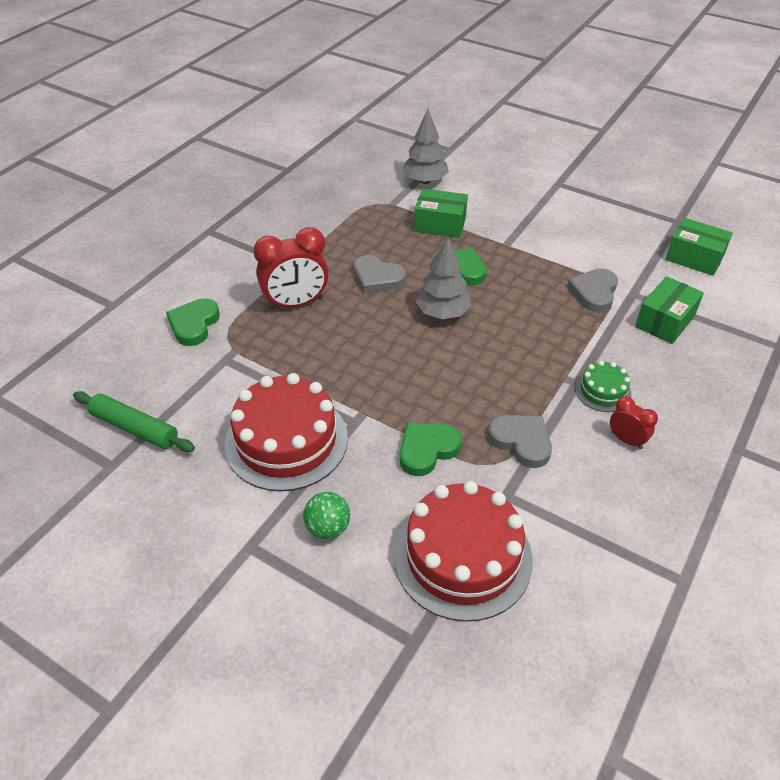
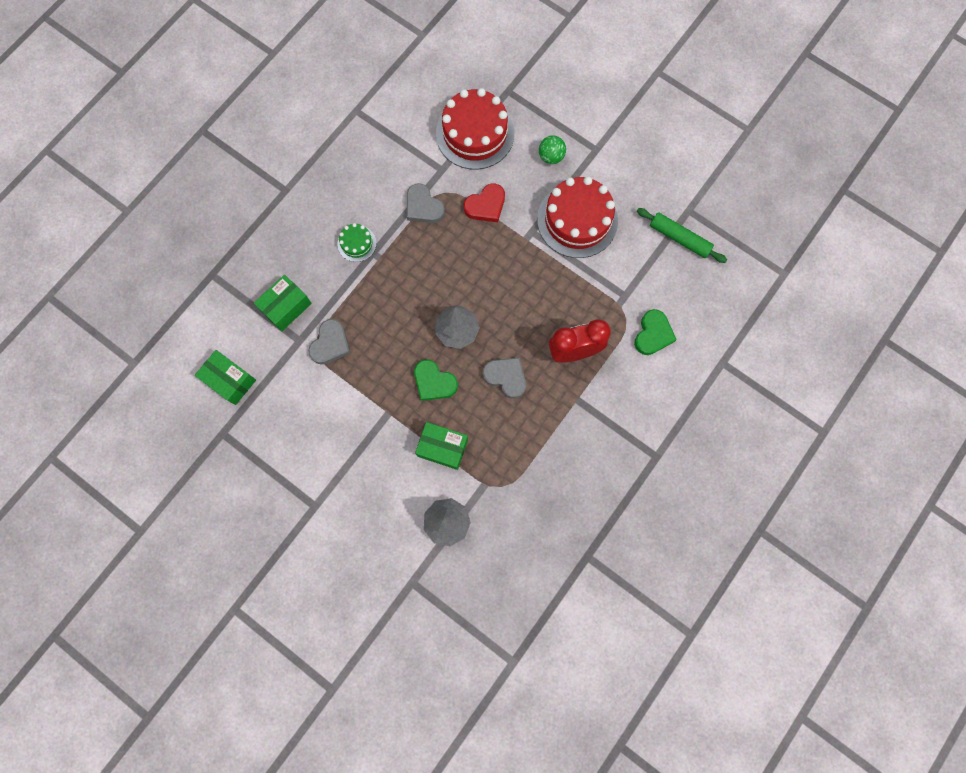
camera: 175 degrees left, 30 degrees up
(427, 450) = (486, 205): green heart -> red heart
(626, 440) = (355, 202): red clock -> none

